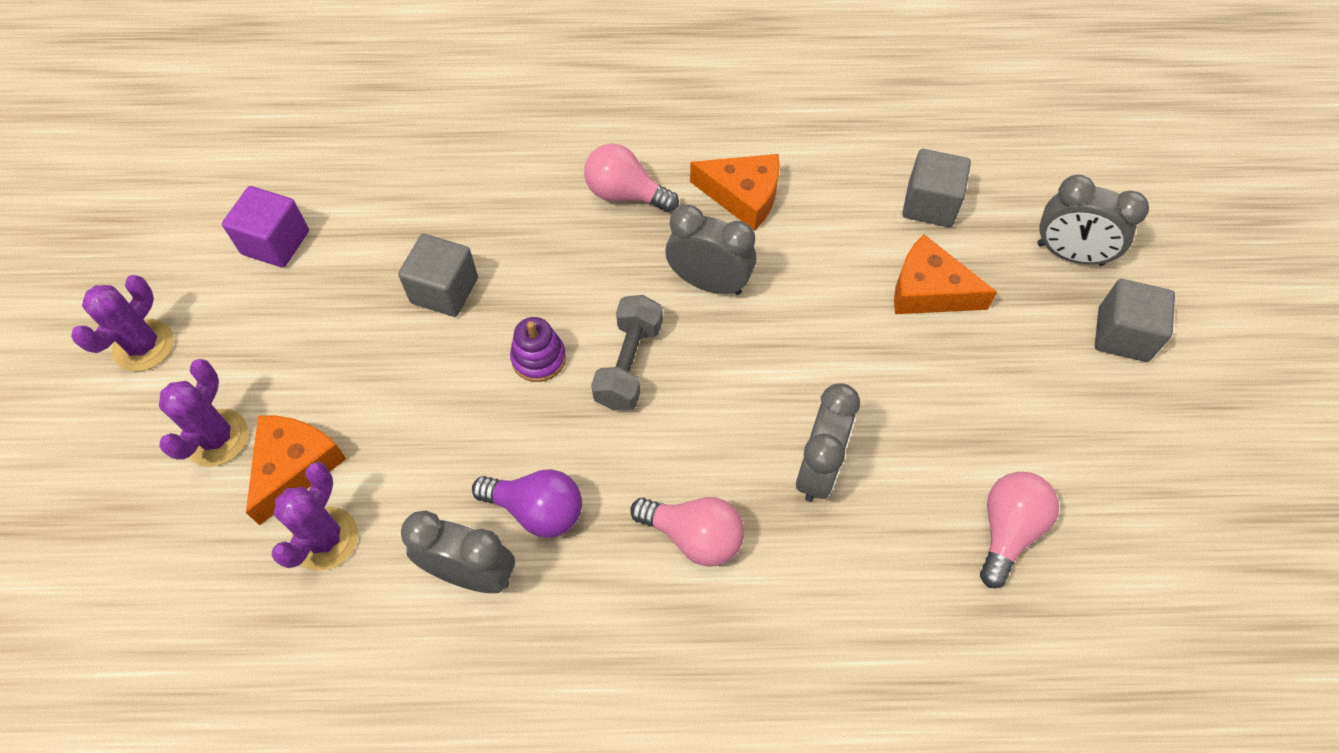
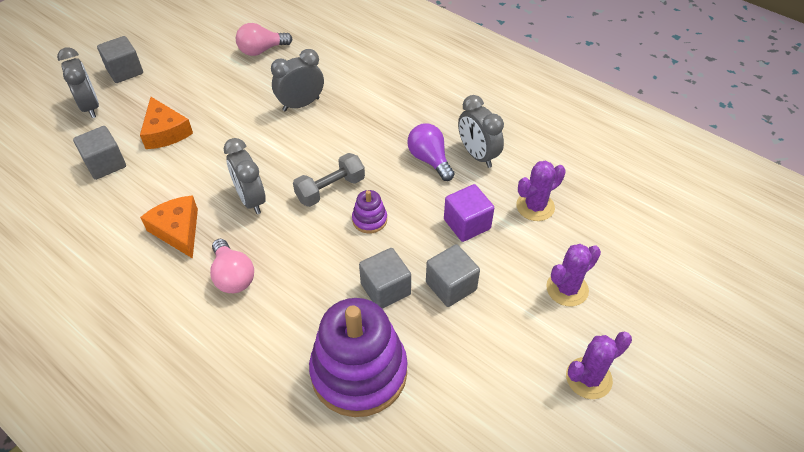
camera: 140 degrees left, 10 degrees down
(276, 242) = (464, 398): purple cube -> purple cube (467, 224)
(294, 467) = (532, 247): orange cheese -> none
(369, 344) = (451, 286): none -> grey cube
(403, 198) = (359, 372): none -> purple stacking toy
(694, 536) = (375, 114): pink light bulb -> none

